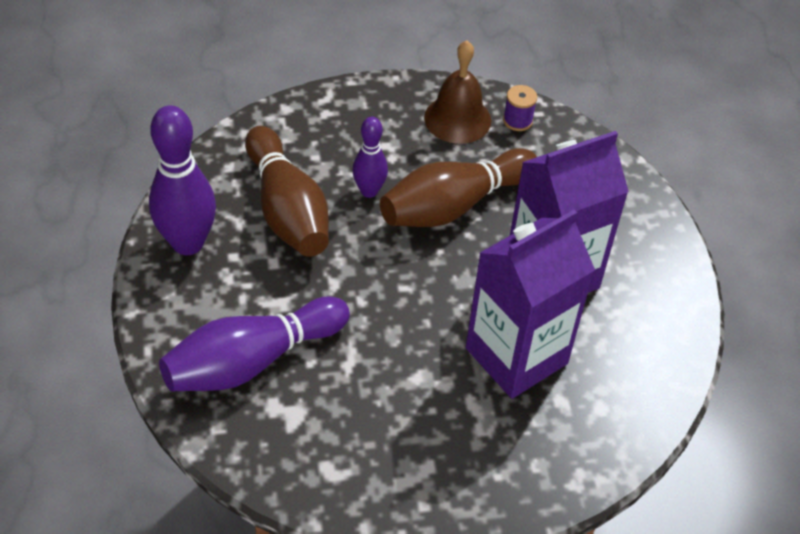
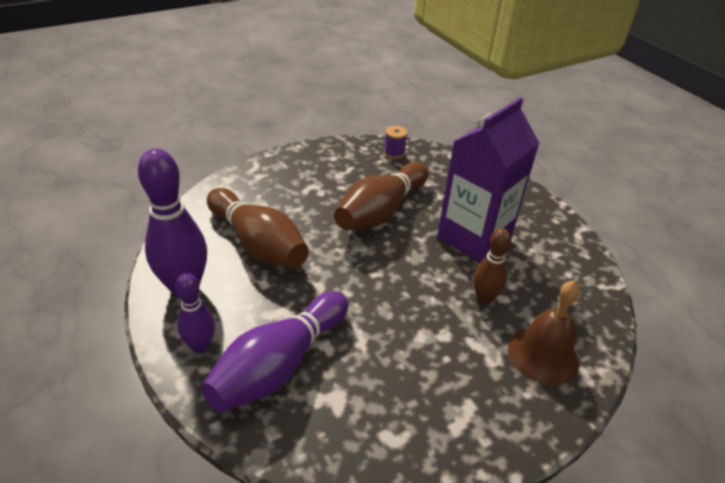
camera: 20 degrees left, 10 degrees down
(369, 191) = (315, 217): purple bowling pin -> purple bowling pin (200, 346)
(457, 119) = (354, 160): brown bell -> brown bell (543, 355)
(516, 356) = (484, 298): purple carton -> brown bowling pin

